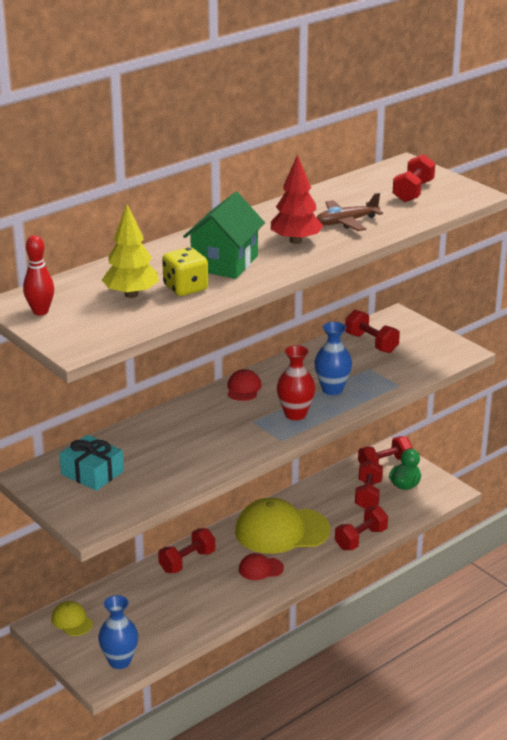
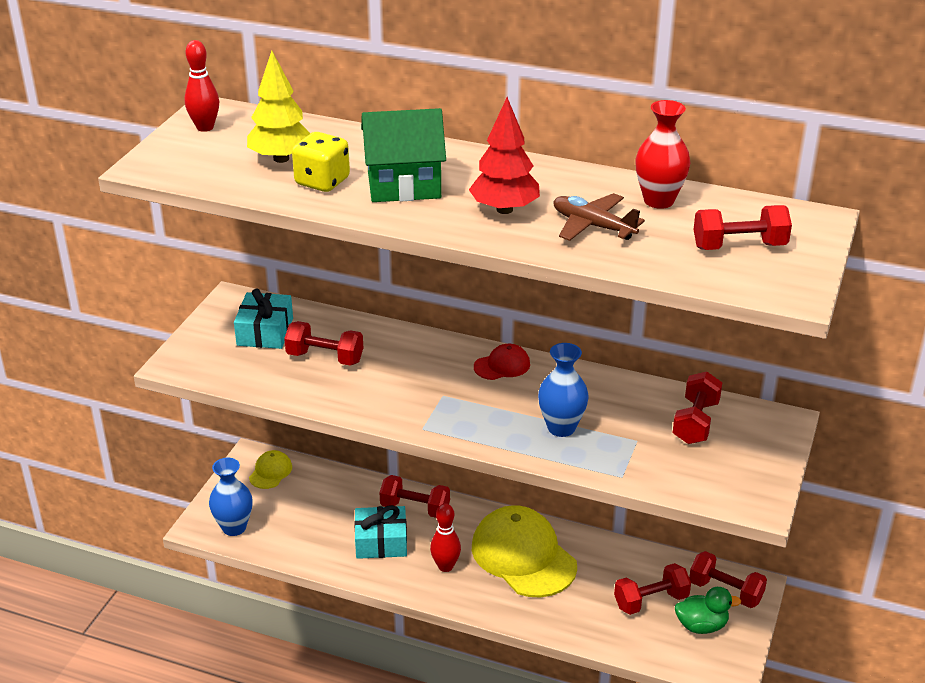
camera: 60 degrees right, 5 degrees up
(207, 590) = (381, 542): none -> turquoise gift
(260, 569) = (445, 566): red cap -> red bowling pin
(295, 414) = (483, 419): red vase -> red vase (659, 201)
(361, 539) = (563, 626): red dumbbell -> red dumbbell (325, 358)

